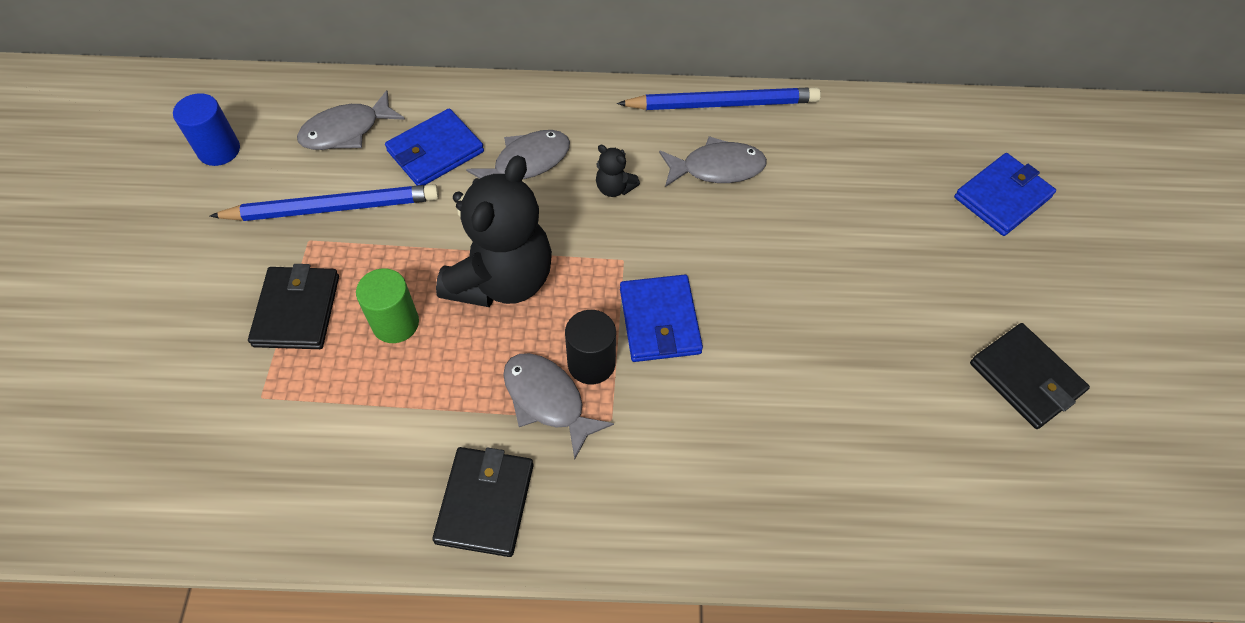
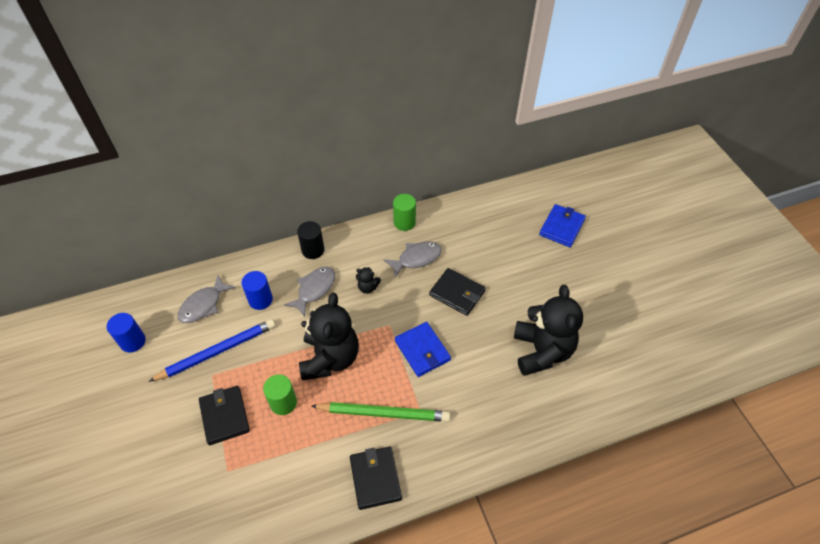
camera: 20 degrees left, 5 degrees down
(435, 151) = (260, 300): blue wallet -> blue cylinder
(548, 400) = (383, 413): grey fish -> green pencil
(591, 363) = (397, 385): black cylinder -> black cylinder (313, 250)
(722, 104) = (404, 222): blue pencil -> green cylinder
(872, 397) = (541, 351): none -> black teddy bear
(1025, 378) = (607, 315): black wallet -> black wallet (457, 293)

